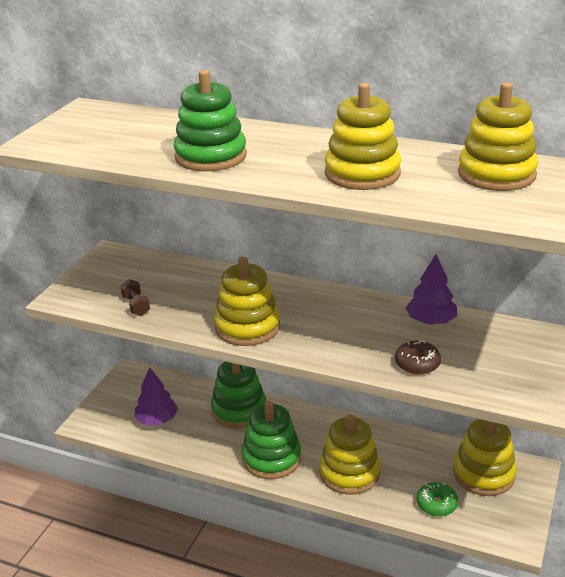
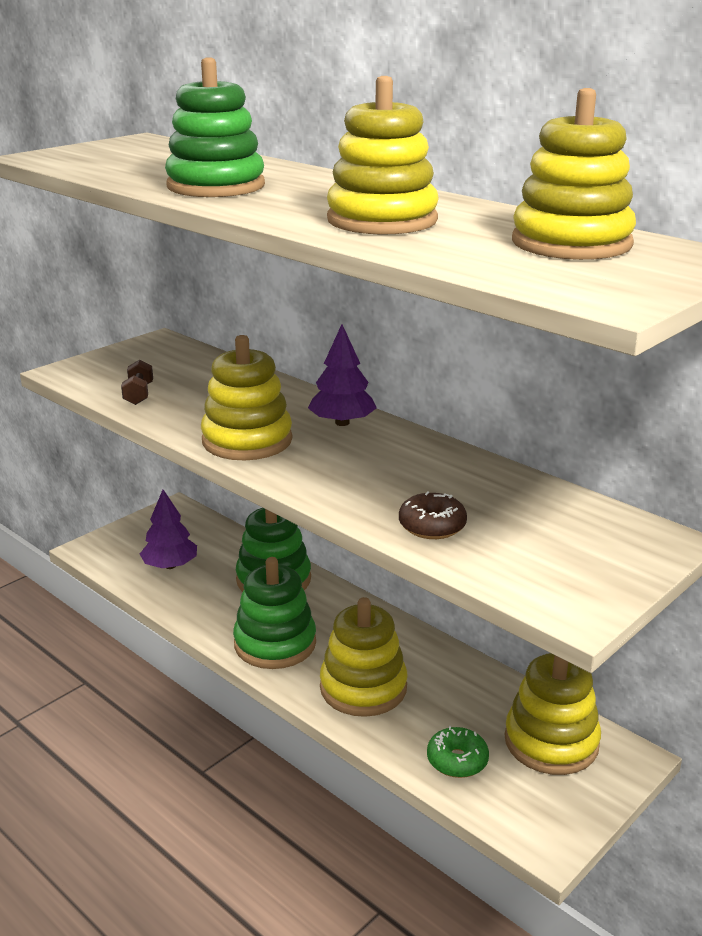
camera: 20 degrees right, 5 degrees down
(430, 321) = (494, 483): purple tree -> purple tree (342, 423)

